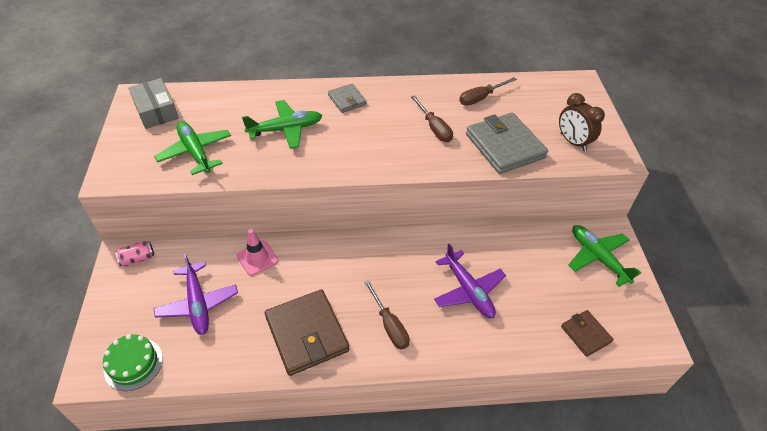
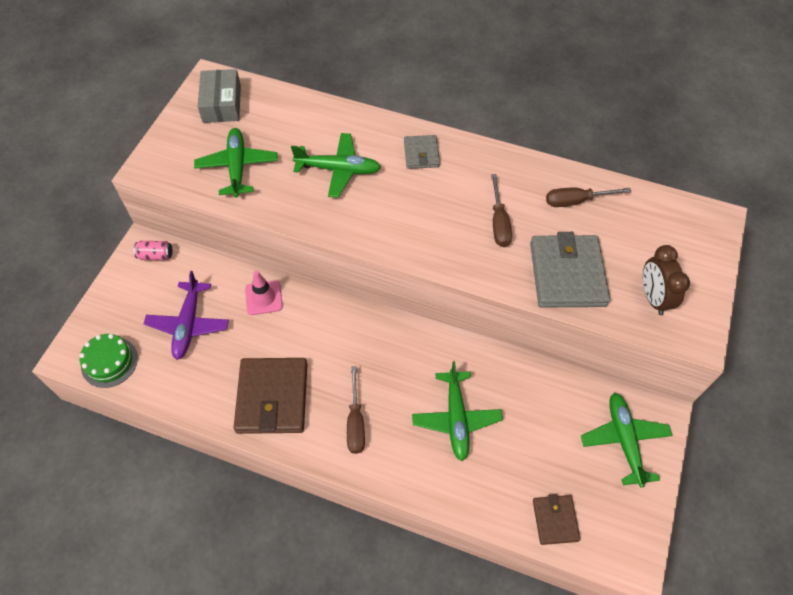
camera: 25 degrees right, 10 degrees up
(468, 290) = (456, 419): purple plane -> green plane

